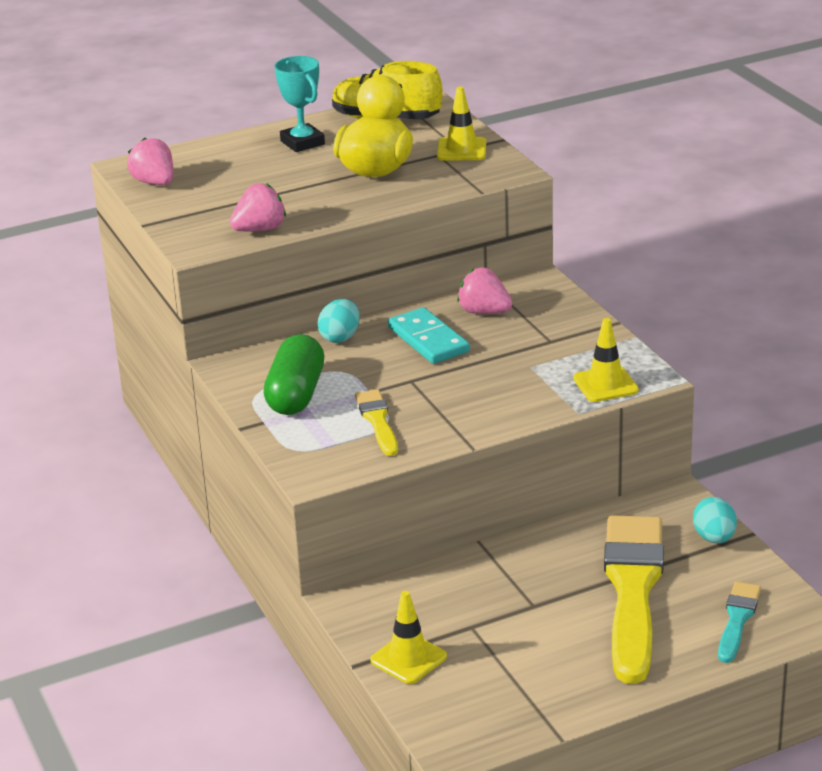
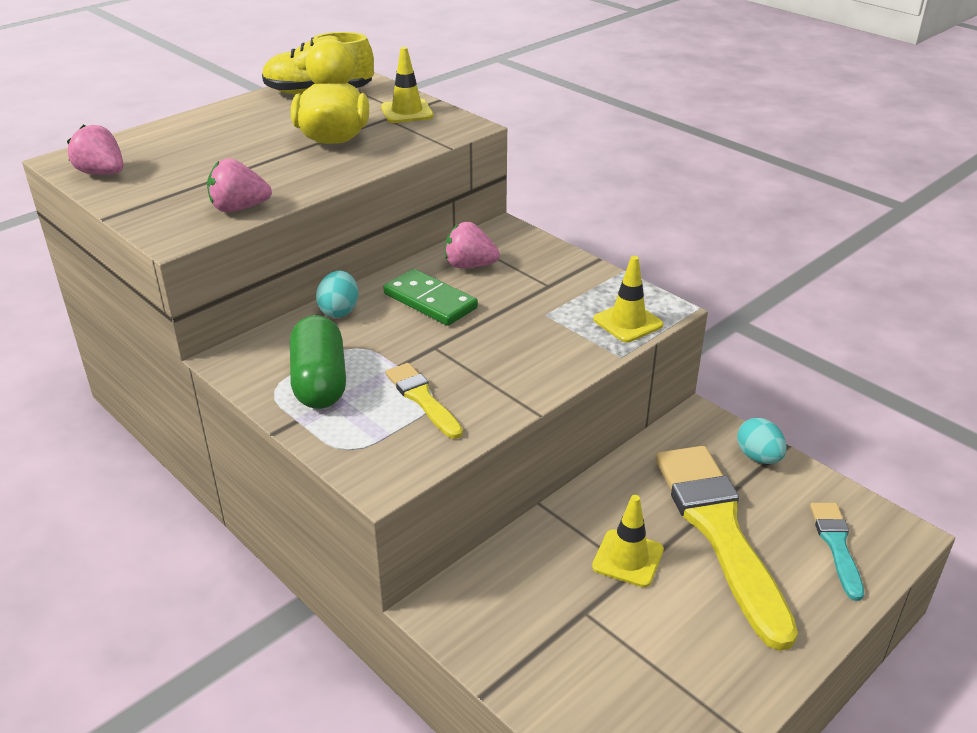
camera: 20 degrees left, 5 degrees up
(260, 229) = (239, 208): pink strawberry -> pink strawberry turned 135 degrees counterclockwise
(302, 143) = (246, 120): turquoise trophy -> none
(408, 658) = (538, 671): yellow traffic cone -> yellow traffic cone (628, 558)
(428, 340) = (430, 301): turquoise domino -> green domino

